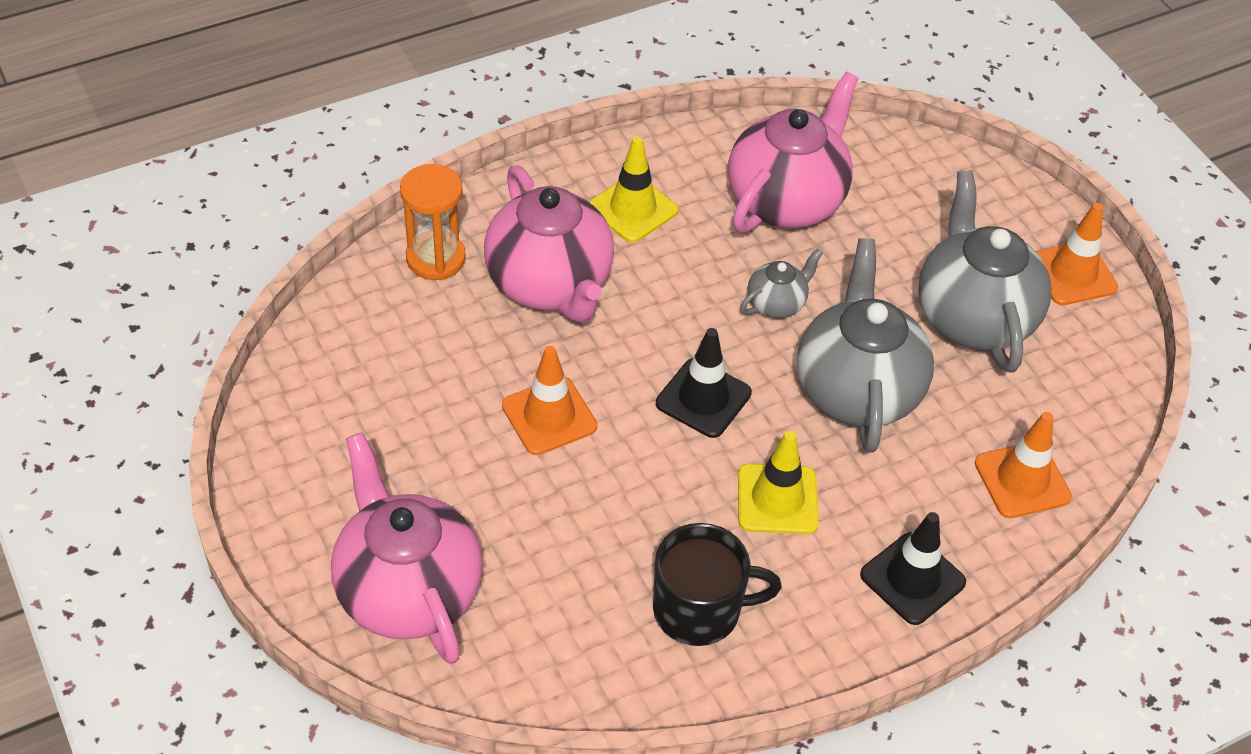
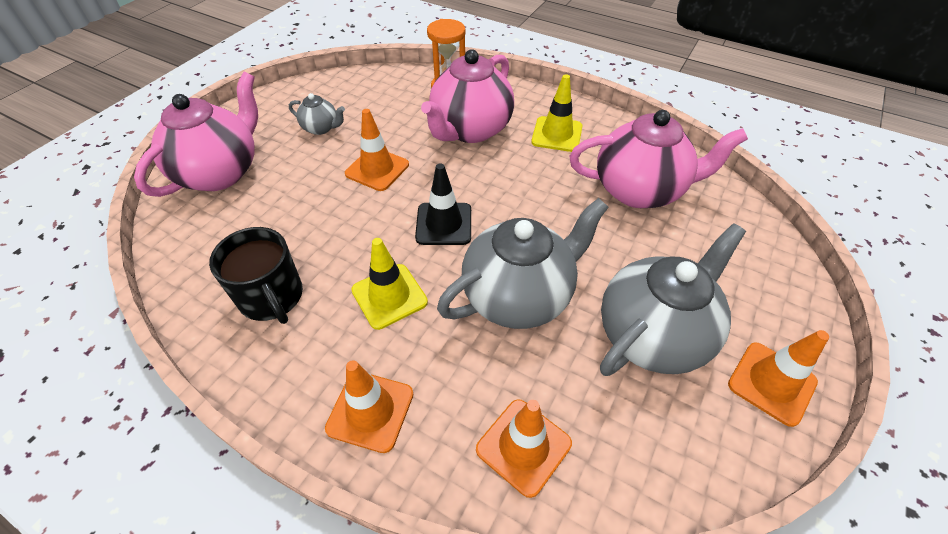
camera: 60 degrees right, 0 degrees up
(777, 303) = (552, 223): grey teapot -> grey teapot (321, 128)
(912, 579) = (370, 411): black traffic cone -> orange traffic cone

